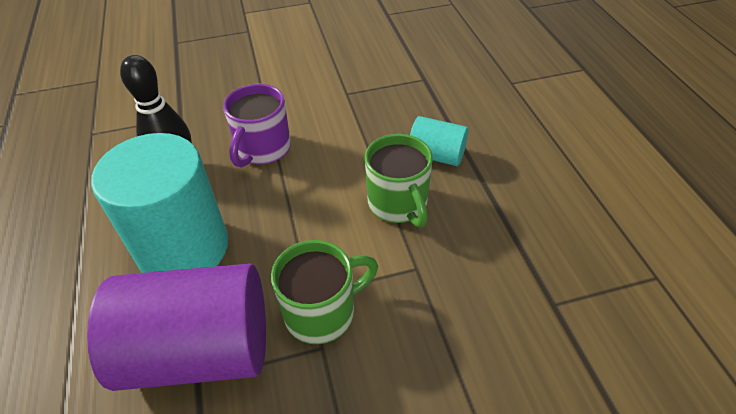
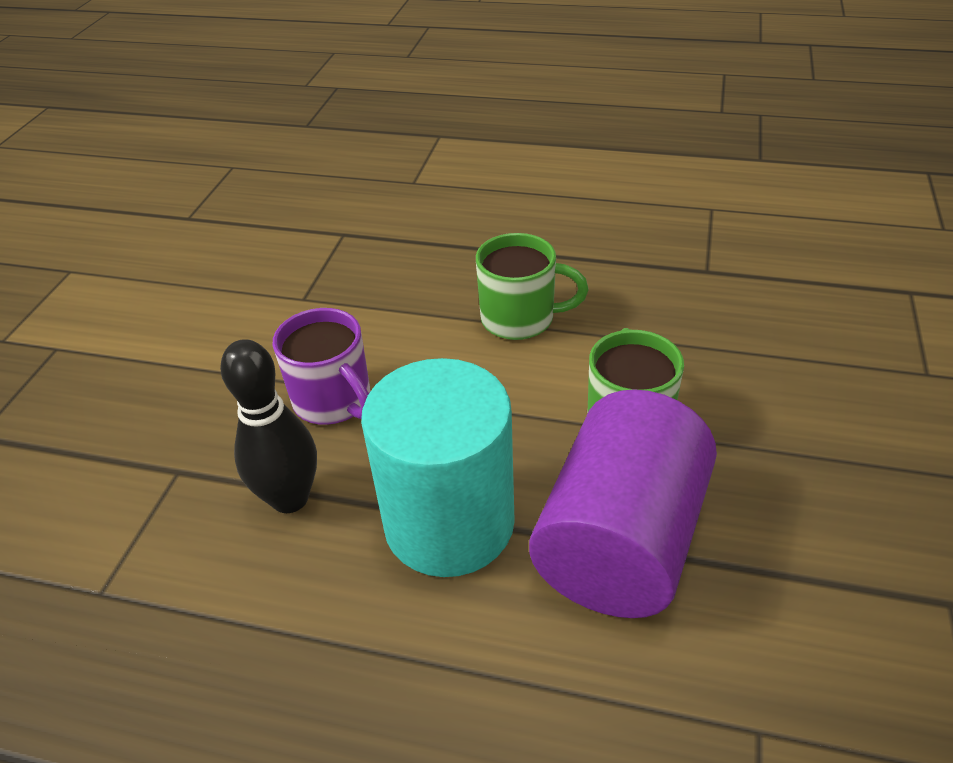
camera: 60 degrees left, 5 degrees down
(436, 155) = (472, 268): turquoise cylinder -> none

